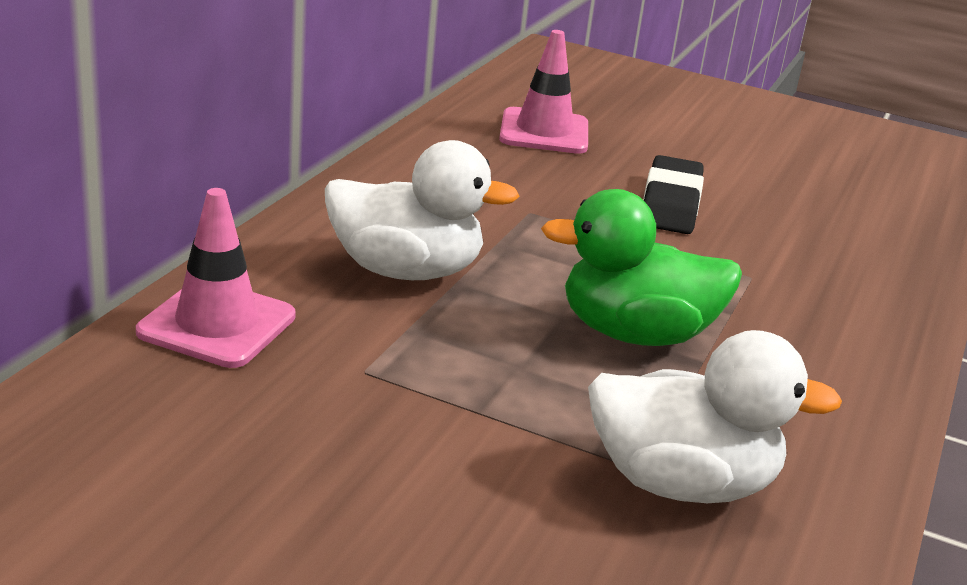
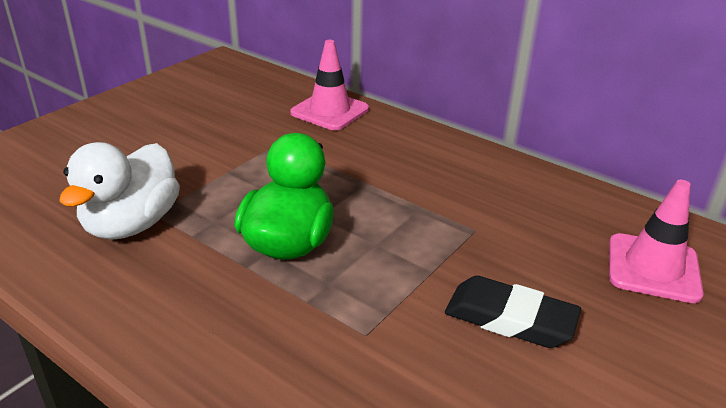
camera: 105 degrees right, 5 degrees up
(406, 270) = (382, 167): white duck -> none

